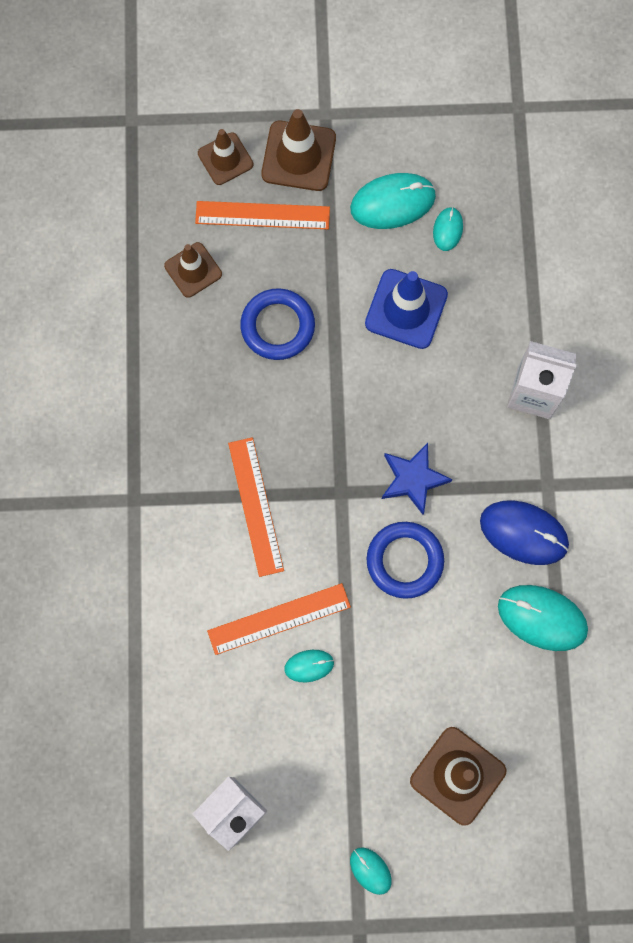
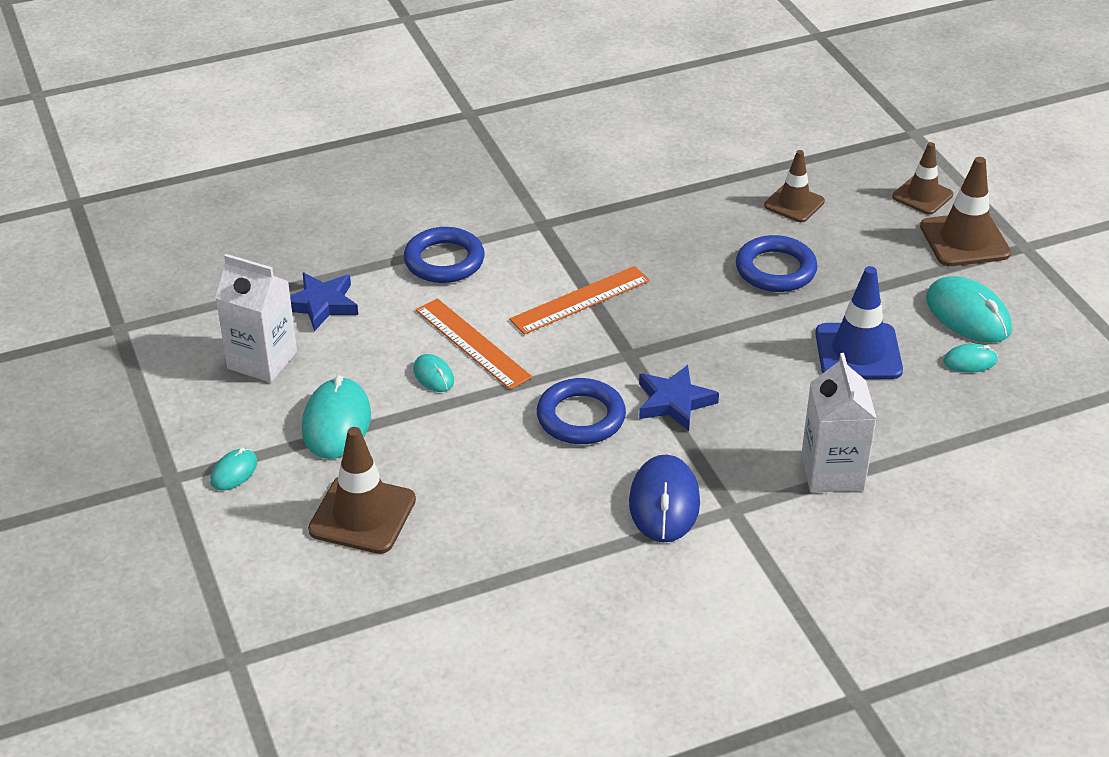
camera: 70 degrees right, 35 degrees down
(154, 607) = (444, 261): none -> blue ring
(174, 737) = (321, 304): none -> blue star
(262, 215) = (884, 232): orange ruler -> none
(542, 618) = (573, 541): turquoise mouse -> turquoise mouse (336, 423)

